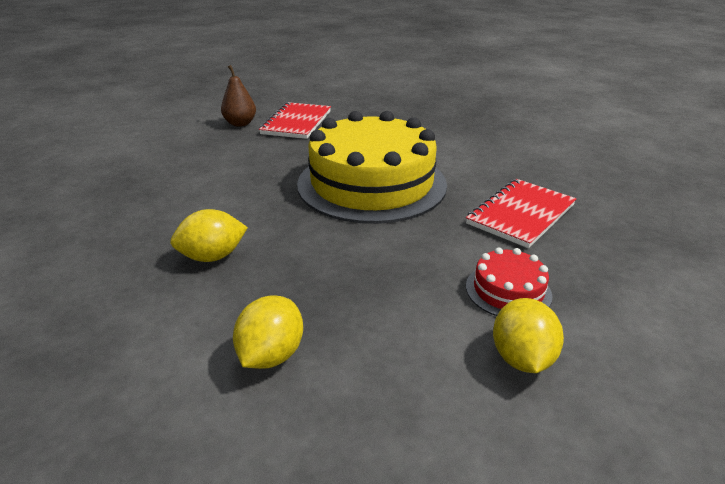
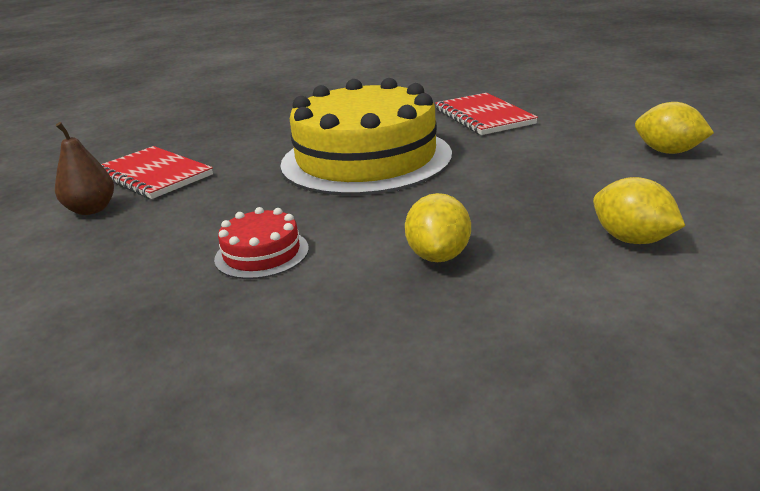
camera: 60 degrees left, 5 degrees down
(508, 290) = (587, 140): red cake -> red cake (262, 253)

